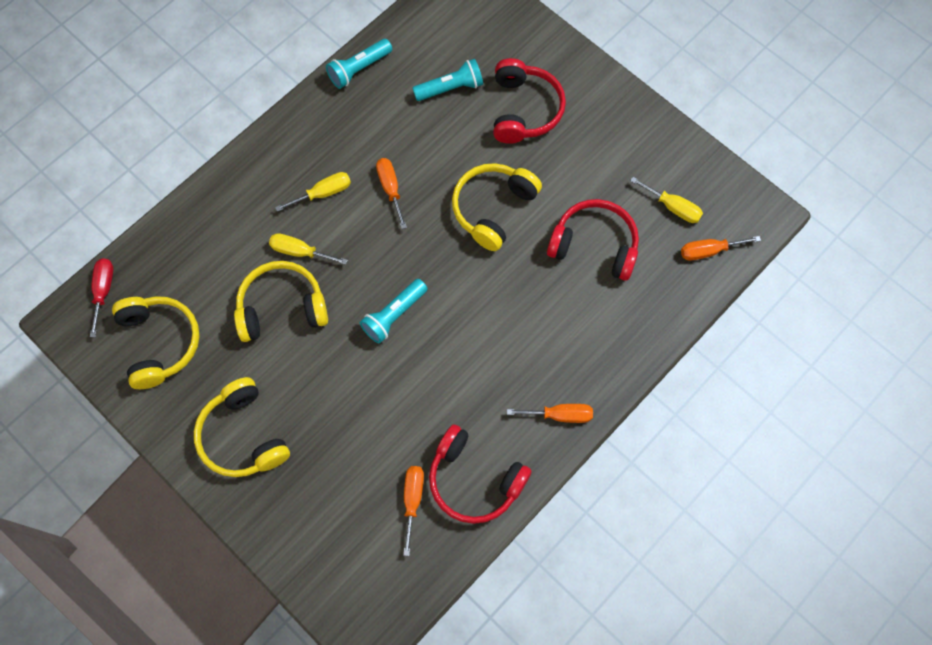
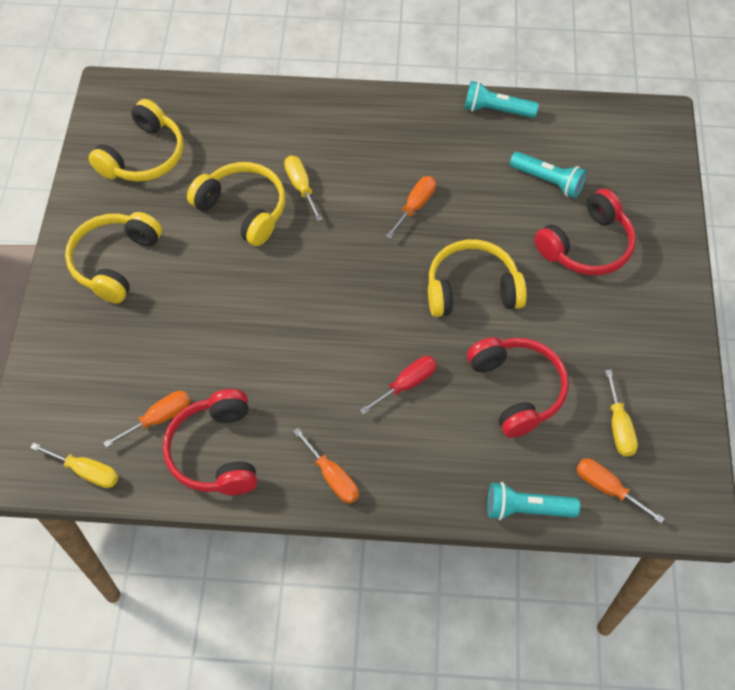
camera: 50 degrees right, 10 degrees down
(103, 291) = (154, 94): red screwdriver -> red screwdriver (407, 384)
(323, 193) = (366, 165): yellow screwdriver -> yellow screwdriver (86, 472)
(394, 315) = (308, 288): turquoise flashlight -> turquoise flashlight (526, 508)

